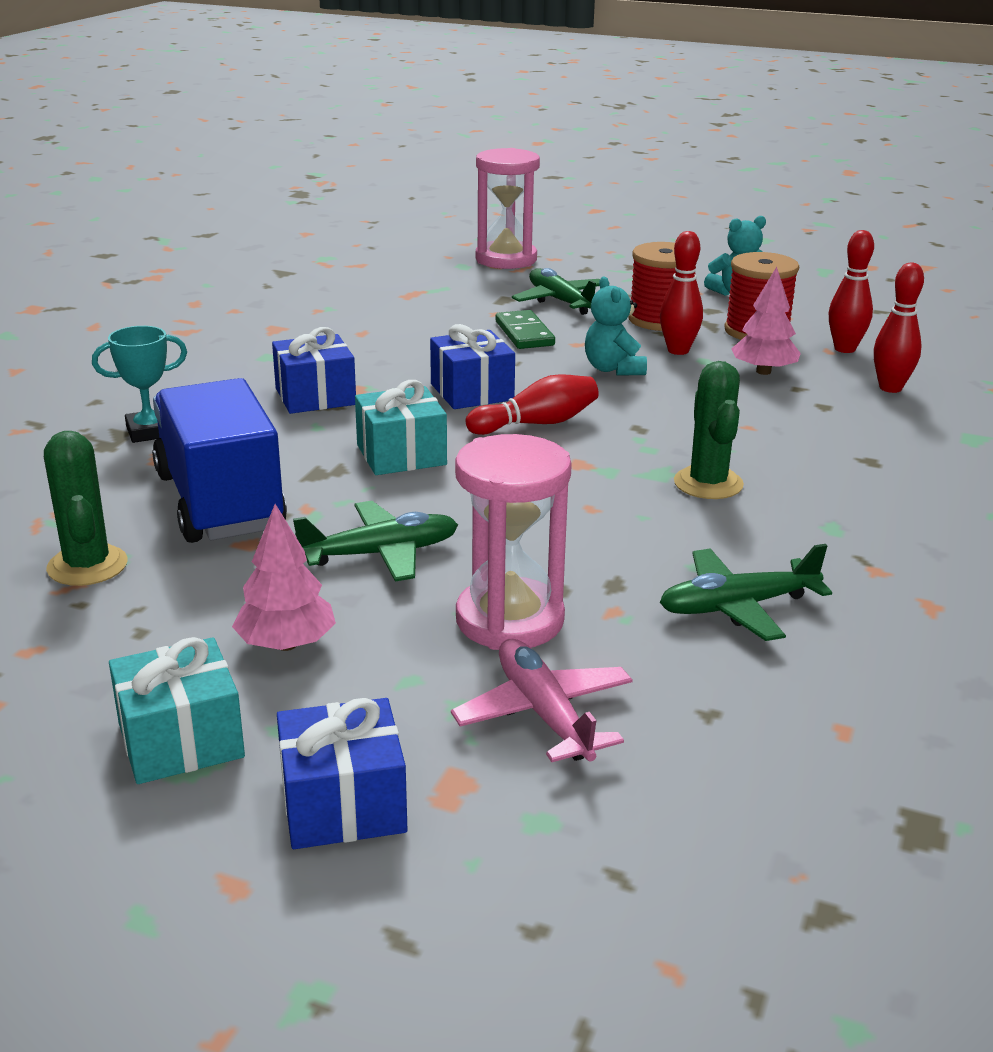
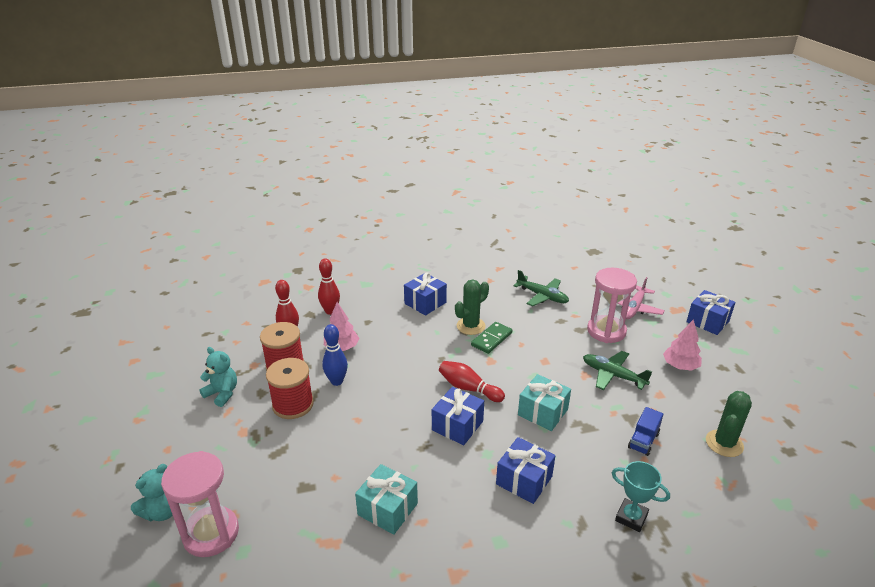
camera: 125 degrees left, 5 degrees up
(181, 740) = (737, 359): turquoise gift -> turquoise gift (387, 509)
(220, 502) = (643, 440): blue truck -> blue truck, size x0.43
(524, 333) = (360, 447): green domino -> green domino (491, 339)
(560, 301) = (290, 458): green plane -> none
(613, 369) = (382, 392): turquoise teddy bear -> turquoise teddy bear (162, 511)
(678, 350) = (337, 381): red bowling pin -> blue bowling pin
(841, 469) = (425, 303): none -> blue gift

